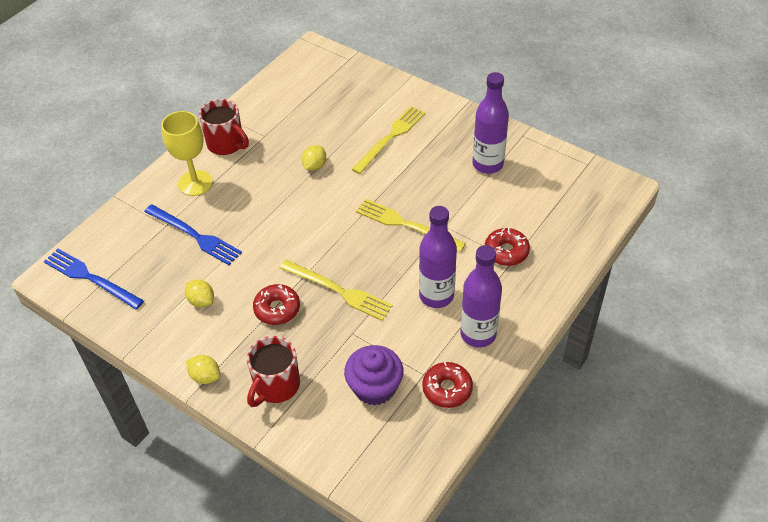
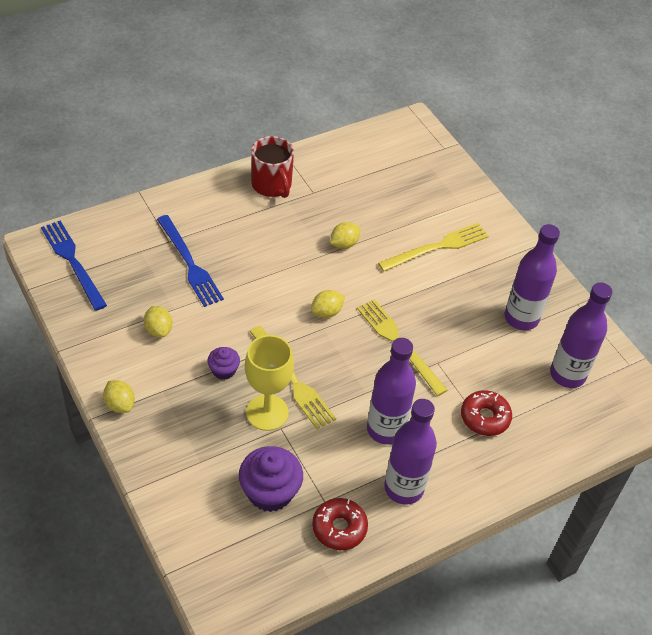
camera: 20 degrees right, 0 degrees up
(195, 183) = (220, 211): yellow goblet -> yellow goblet (267, 412)
(276, 386) = (178, 445): red mug -> none
(277, 309) = (223, 370): red donut -> purple cupcake
(333, 225) = (326, 312): none -> yellow lemon
(547, 191) = (567, 375): none -> purple bottle

